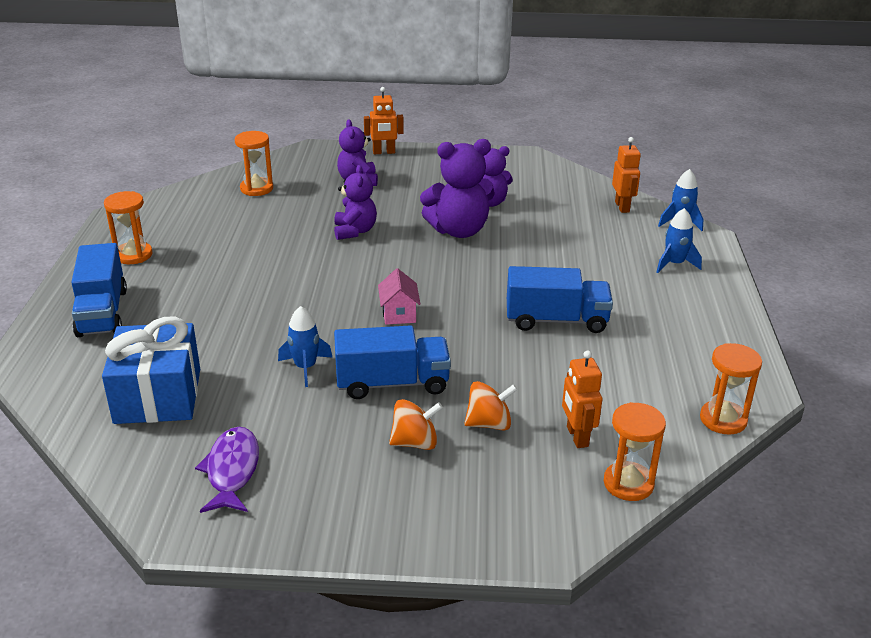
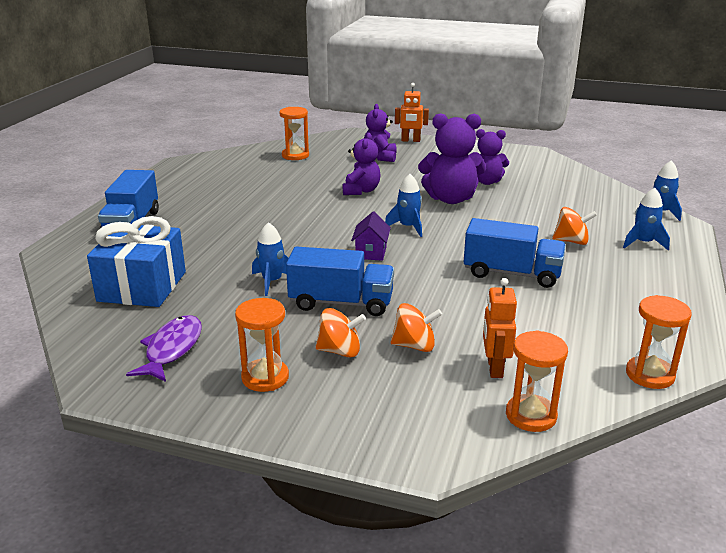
camera: 15 degrees right, 5 degrees down
(133, 255) = (177, 189): orange hourglass -> orange hourglass (265, 377)
(399, 314) = (371, 252): pink house -> purple house
(426, 275) = (408, 227): none -> blue rocket
(603, 271) = (571, 241): none -> orange spinning top
(622, 207) = (608, 196): orange robot -> none

